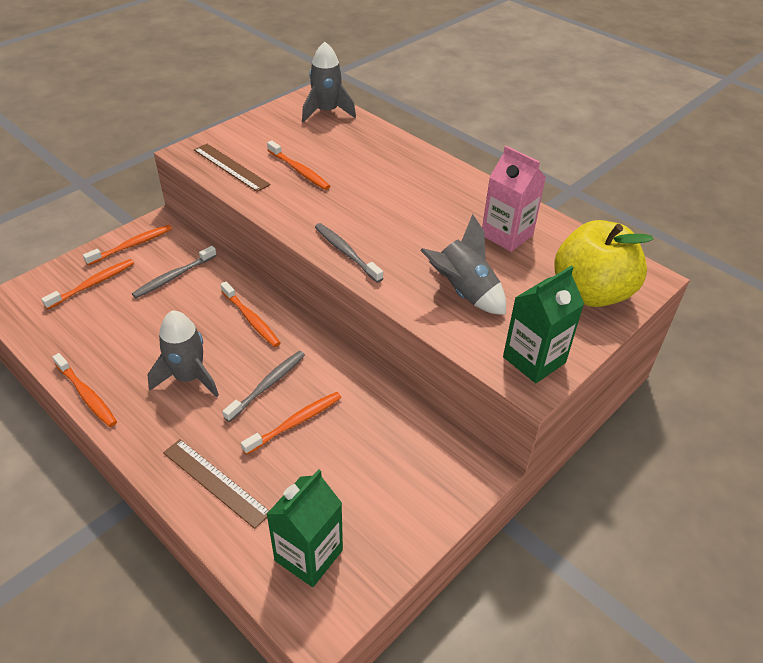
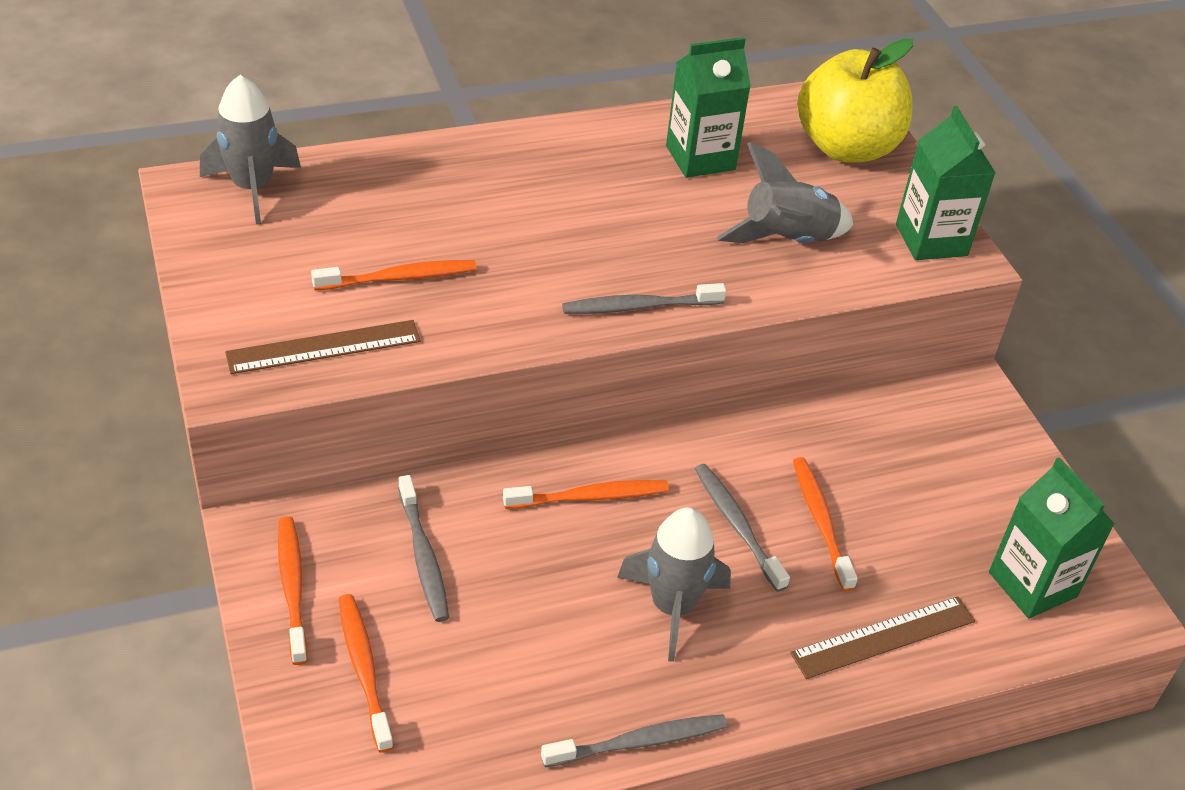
camera: 65 degrees left, 0 degrees up
(86, 394) = (638, 742): orange toothbrush -> grey toothbrush
(507, 235) = (700, 158): pink carton -> green carton

